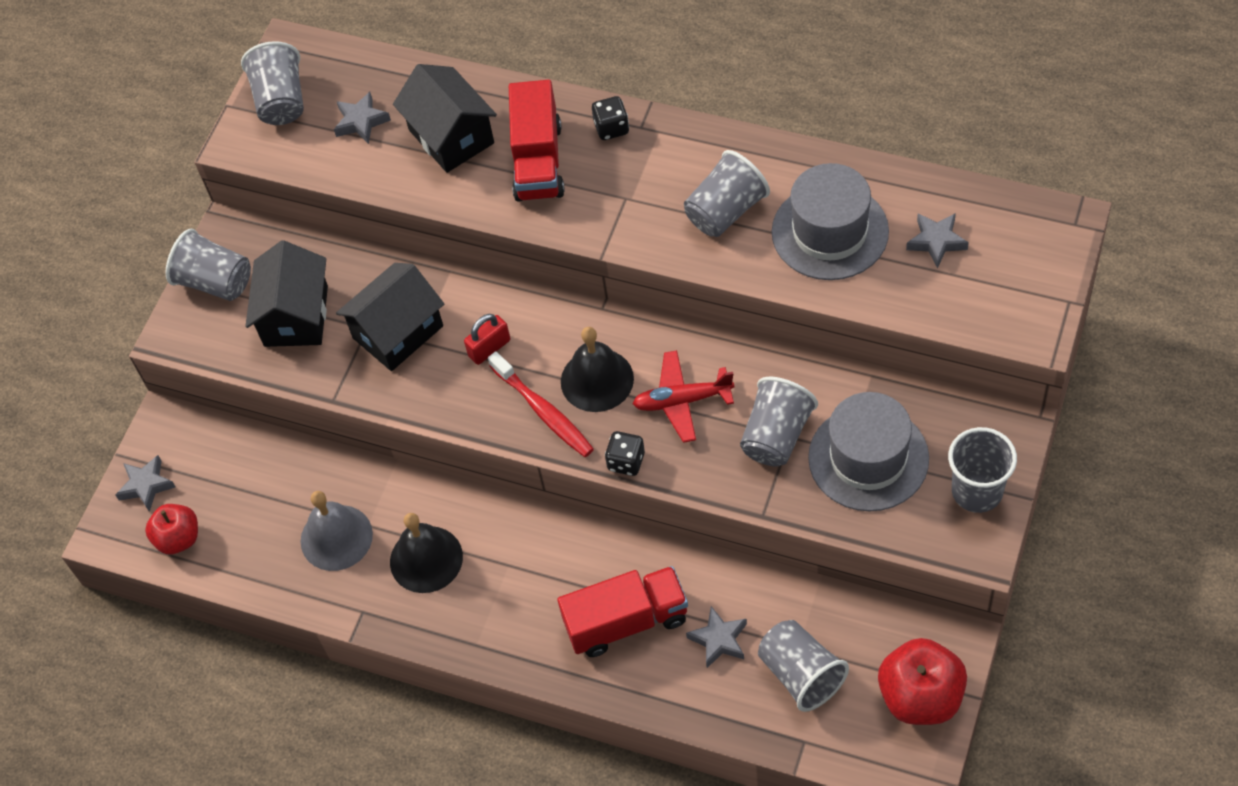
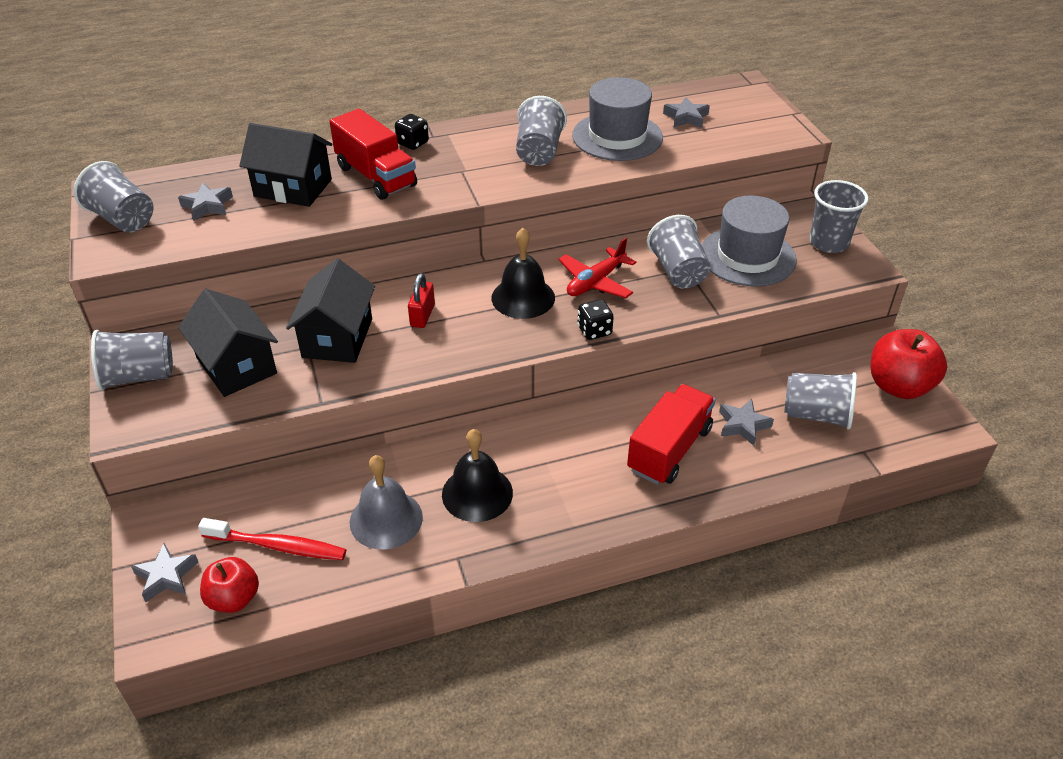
camera: 45 degrees left, 15 degrees down
(543, 411) = (502, 331): red toothbrush -> red toothbrush (277, 546)

